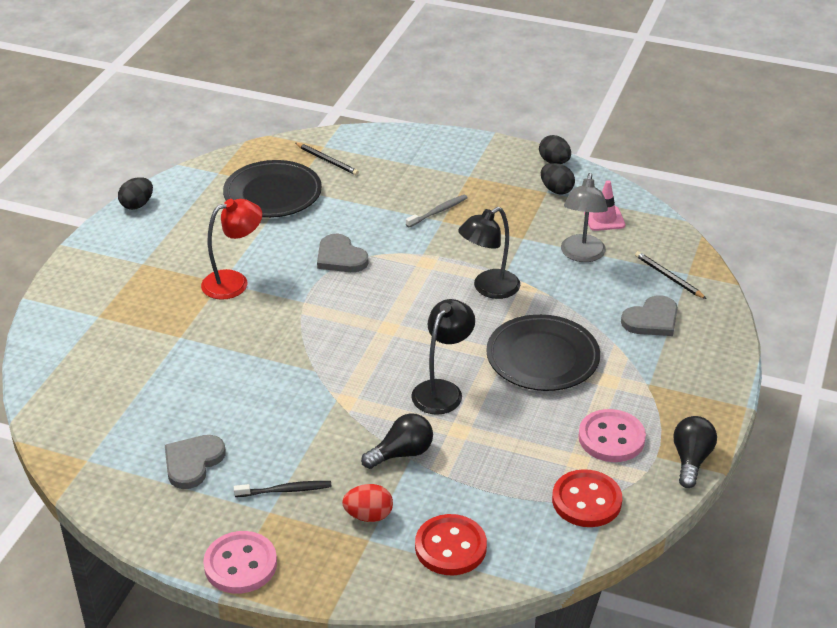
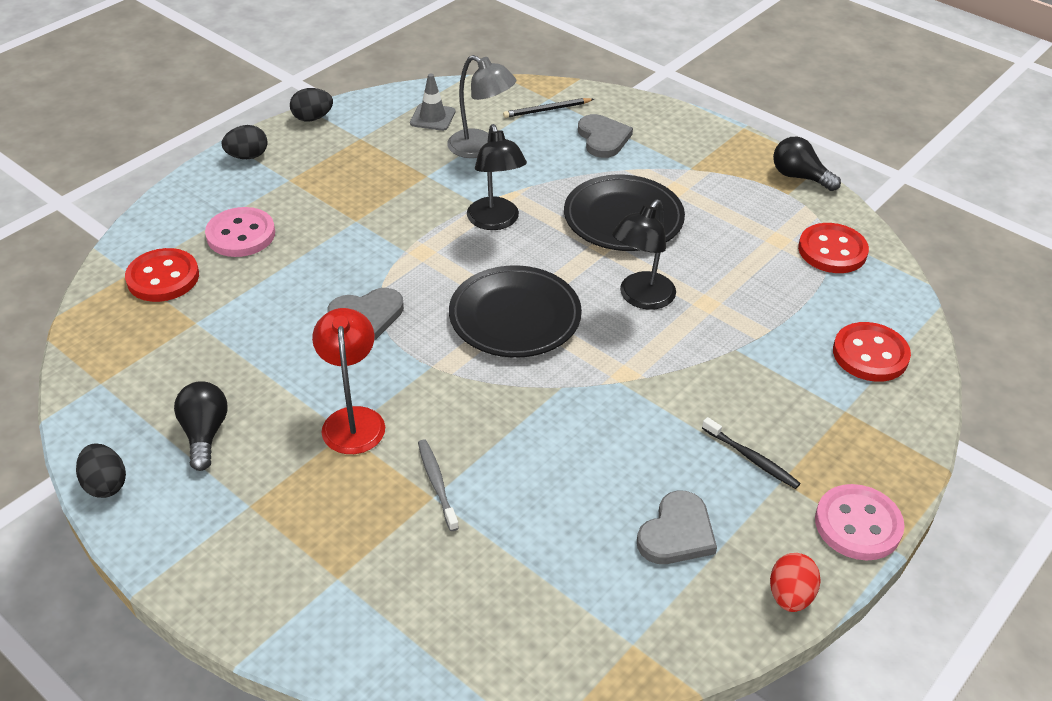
camera: 70 degrees left, 5 degrees up
(193, 462) = (677, 533): grey heart -> grey heart turned 105 degrees counterclockwise
(272, 194) = (193, 342): black plate -> black plate (515, 316)
(286, 490) = (752, 458): black toothbrush -> black toothbrush turned 120 degrees clockwise
(327, 160) = (163, 277): black pencil -> red button
(368, 515) = (810, 402): red egg -> red egg (790, 596)
(402, 453) = (726, 353): black light bulb -> black light bulb (205, 434)
(438, 211) = (337, 219): grey toothbrush -> grey toothbrush (436, 483)
(442, 390) = (641, 298): black lamp -> black lamp turned 105 degrees counterclockwise
(556, 190) = (362, 131): black egg -> black egg (247, 156)
(604, 219) = (432, 117): pink traffic cone -> grey traffic cone
(611, 438) = (755, 211): pink button -> pink button (241, 235)

